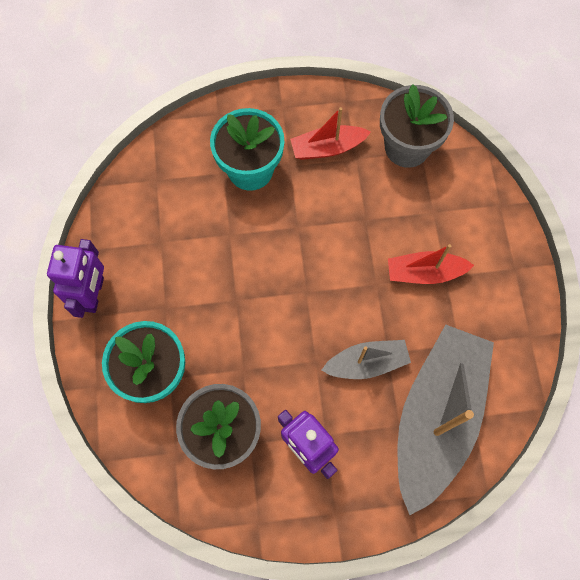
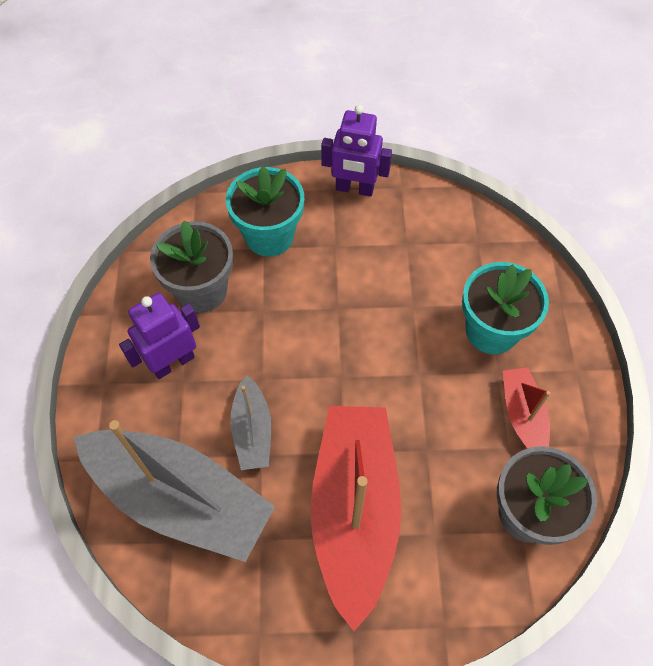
camera: 95 degrees right, 10 degrees down
(424, 272) = (354, 510): red boat -> red boat, size x2.06

